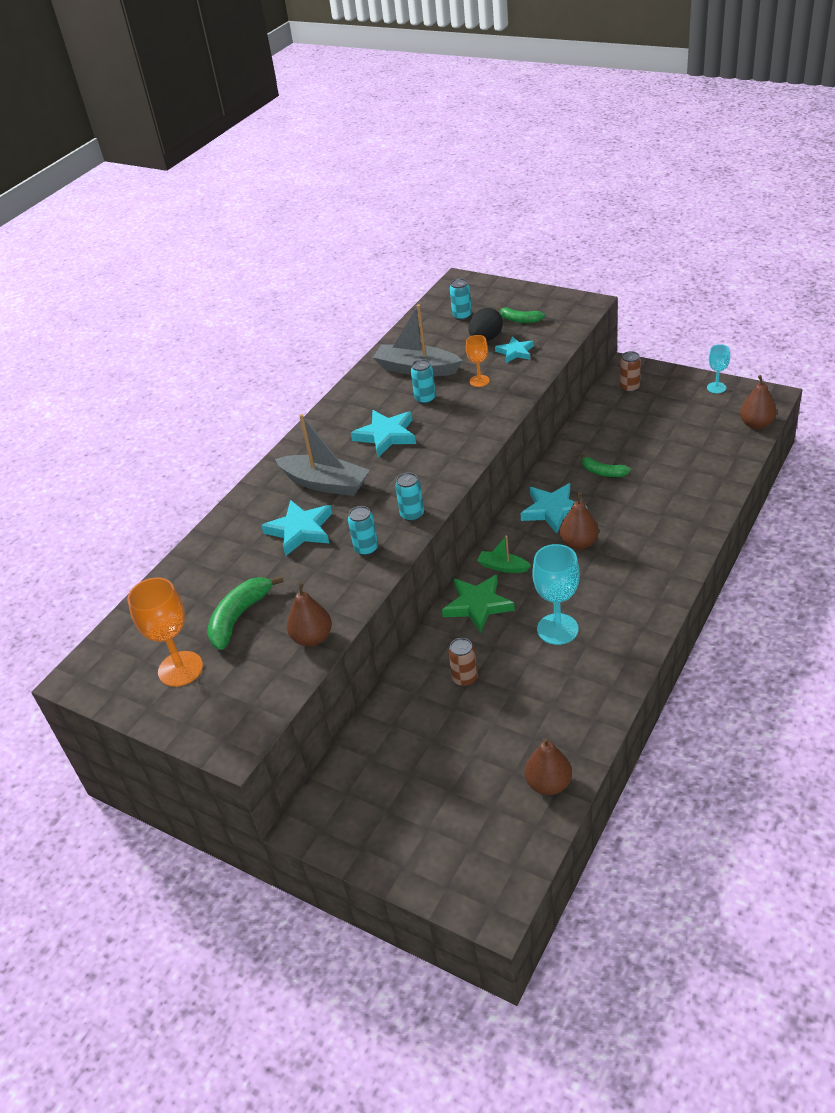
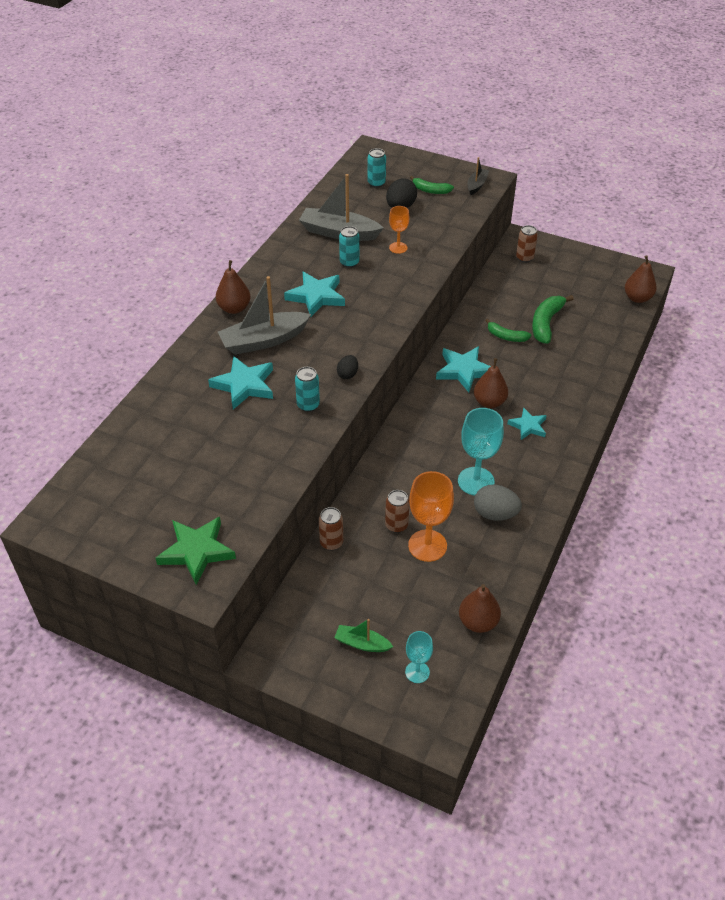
camera: 10 degrees left, 5 degrees up
(180, 669) = (144, 516): orange goblet -> orange goblet (427, 545)
(239, 617) = (195, 467): green banana -> green banana (546, 323)
(312, 638) = (266, 489): brown pear -> brown pear (234, 308)
(325, 483) = (263, 341): grey boat -> grey boat turned 135 degrees clockwise
(391, 699) = (331, 543): none -> brown can
(412, 515) = (347, 374): turquoise can -> black egg
(478, 605) = (403, 457): green star -> green star (197, 551)
(503, 567) = (423, 422): green boat -> green boat (362, 643)
(515, 352) = (429, 221): turquoise star -> turquoise star (528, 426)
(571, 311) = (477, 185): none -> black boat
(577, 664) = (495, 514): none -> grey egg
(716, 387) = (601, 262): turquoise goblet -> turquoise goblet (417, 672)

